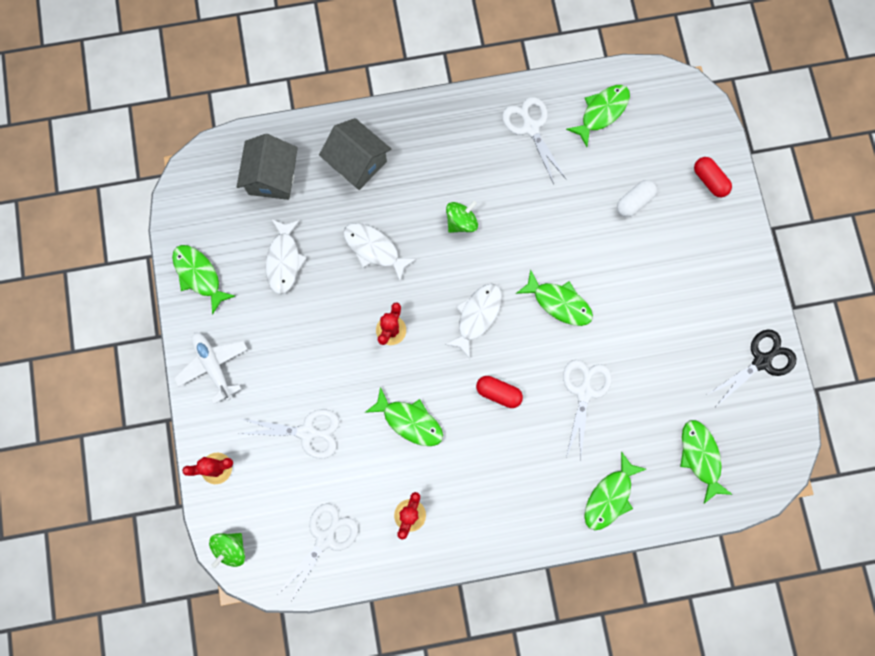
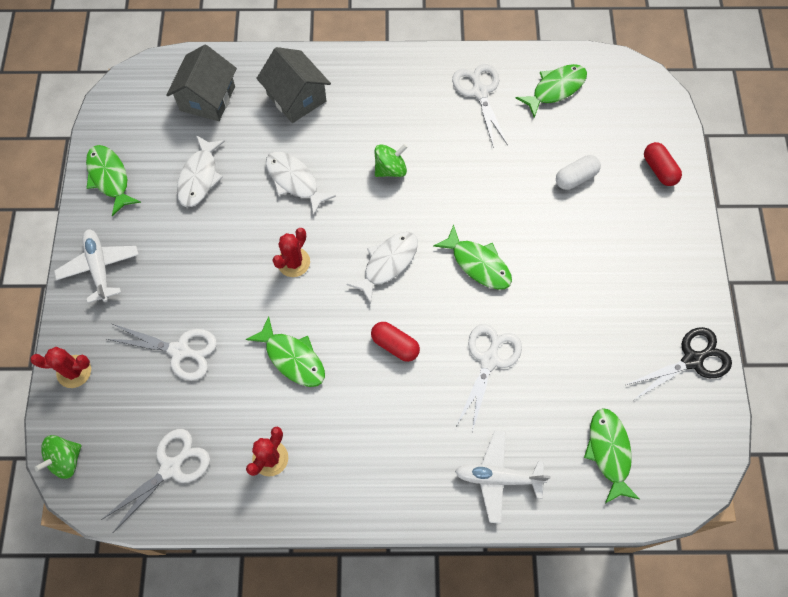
camera: 10 degrees right, 10 degrees down
(609, 496) = (498, 477): green fish -> white plane

